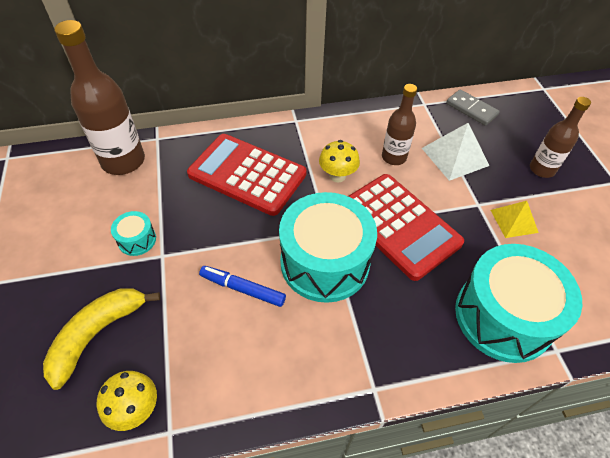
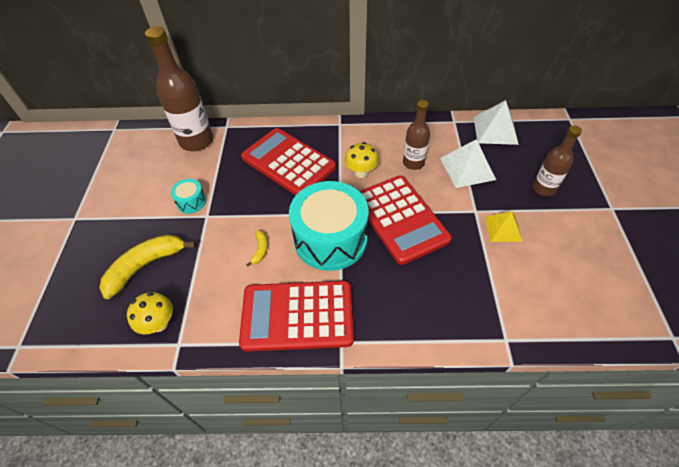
camera: 15 degrees right, 0 degrees up
(242, 289) = (260, 250): blue marker -> yellow banana
(312, 365) = (297, 316): none -> red calculator
(471, 109) = (495, 130): grey domino -> white pyramid
(503, 316) = (467, 304): turquoise drum -> none

